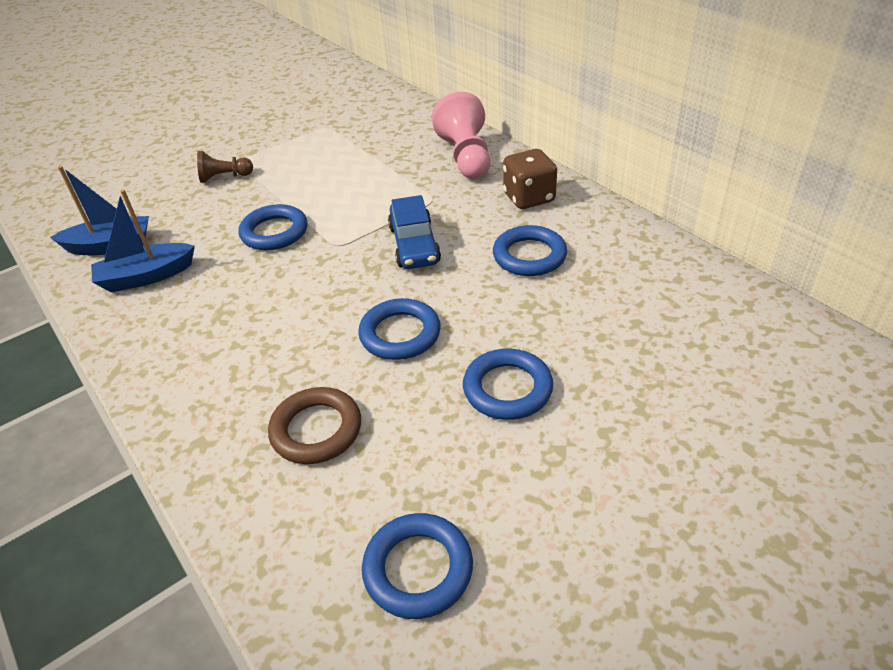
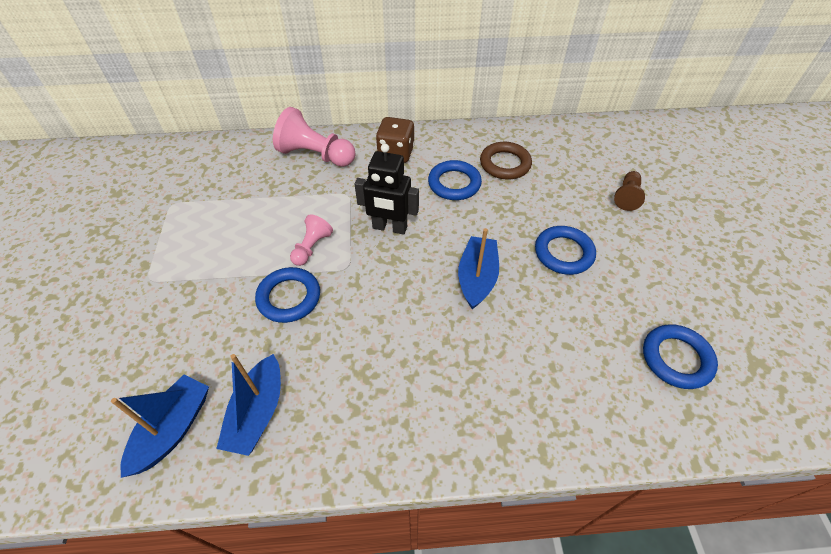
camera: 60 degrees left, 10 degrees up
(224, 177) = (163, 299): brown pawn -> brown pawn (627, 196)
(316, 430) = (537, 362): brown ring -> brown ring (505, 164)
(343, 214) = (311, 247): none -> pink pawn
(400, 334) = (477, 278): blue ring -> blue boat
(414, 245) = (389, 228): blue car -> black robot

